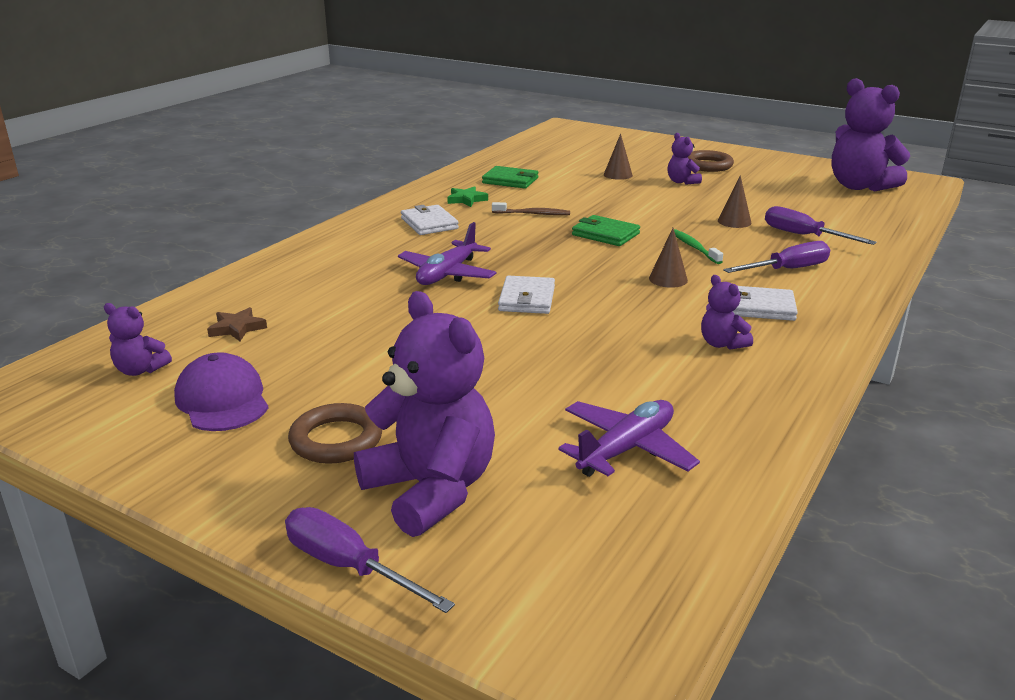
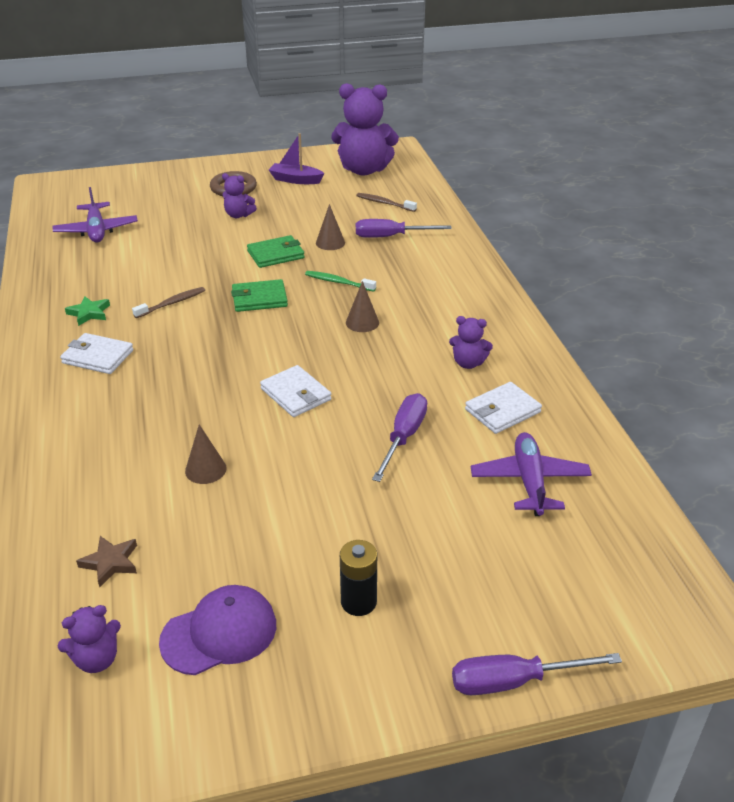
camera: 45 degrees left, 10 degrees up
(222, 400) = (219, 633): purple cap -> purple cap turned 135 degrees clockwise
(336, 440) = (358, 602): brown ring -> black battery
(431, 490) = (474, 592): purple teddy bear -> none
(447, 274) = (199, 403): purple plane -> purple plane (96, 230)
(510, 180) = (95, 273): green wallet -> green wallet (275, 254)
(618, 175) = (178, 227): brown cone -> brown cone (205, 469)
(760, 307) = (448, 318): white wallet -> white wallet (502, 411)
(775, 175) = (295, 180): none -> purple boat
(787, 269) = (421, 275): purple screwdriver -> purple screwdriver (403, 437)
(839, 213) = (384, 203): none -> brown toothbrush

